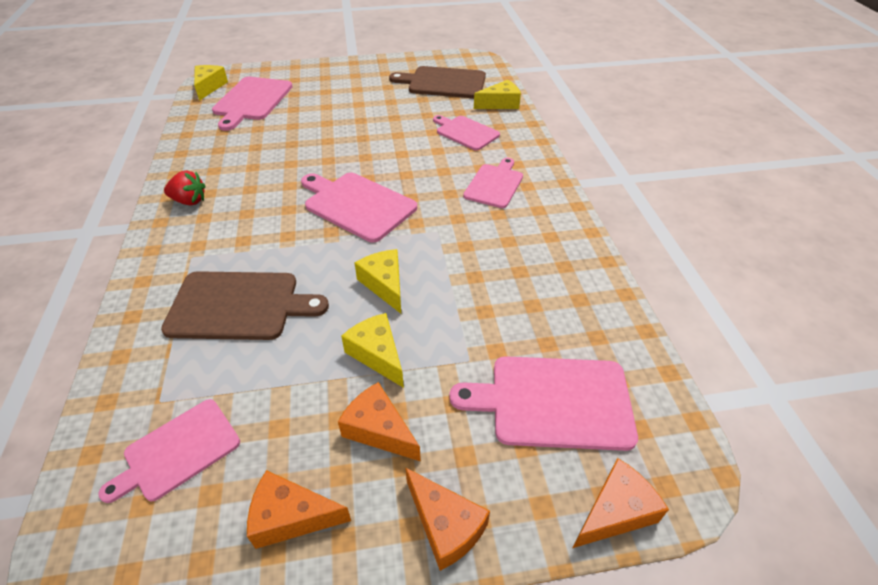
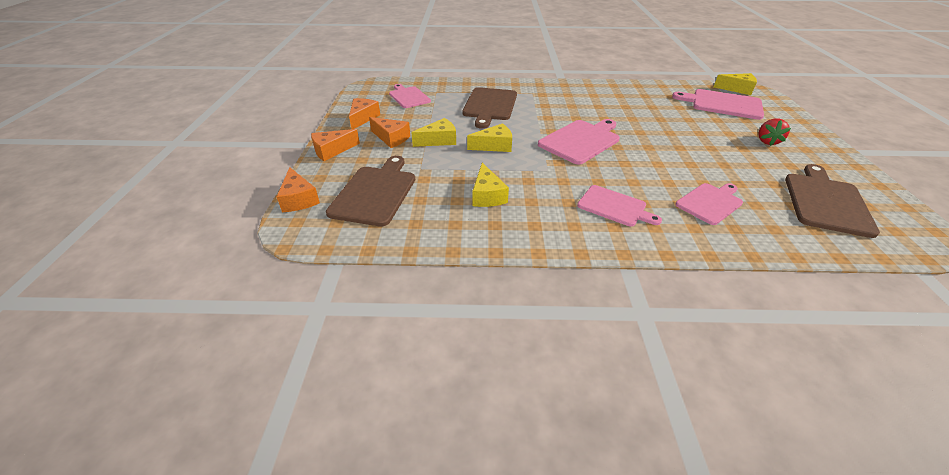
camera: 100 degrees right, 5 degrees down
(189, 201) = (584, 90): red strawberry -> red strawberry (767, 141)
(379, 430) = (391, 138): orange cheese -> orange cheese turned 75 degrees clockwise
(500, 104) = (794, 238): yellow cheese -> yellow cheese (487, 195)
(553, 402) = (375, 193): pink cutting board -> brown cutting board

